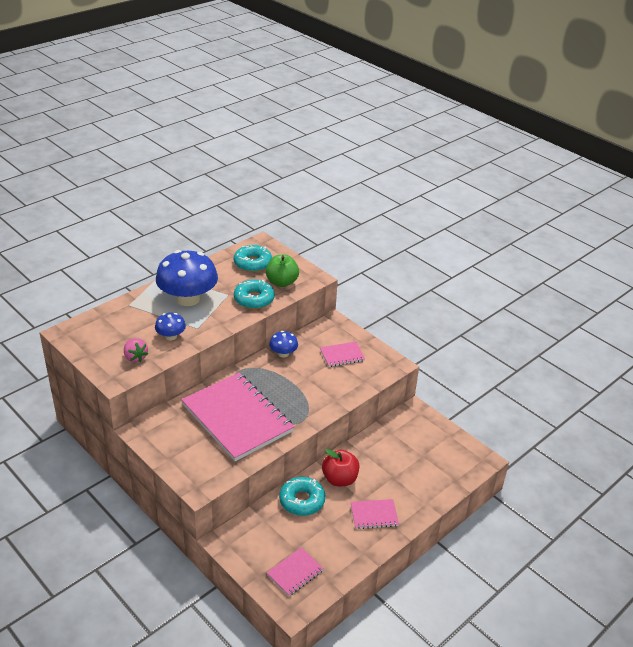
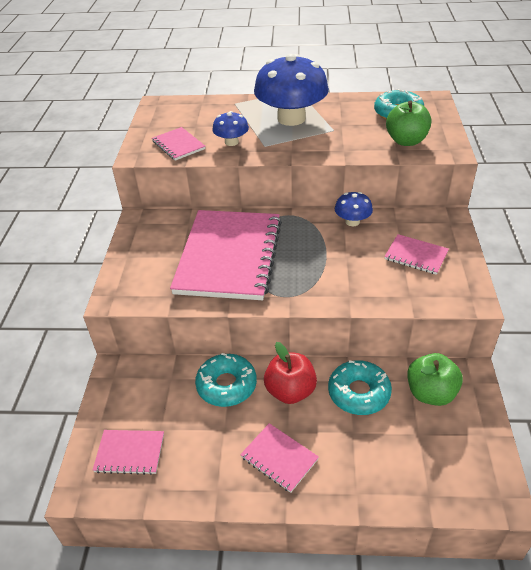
camera: 50 degrees right, 5 degrees up
(135, 357) = (178, 145): pink strawberry -> pink notebook
(254, 299) = (354, 144): turquoise donut -> turquoise donut (359, 393)
(407, 432) = (430, 393): none -> green apple

